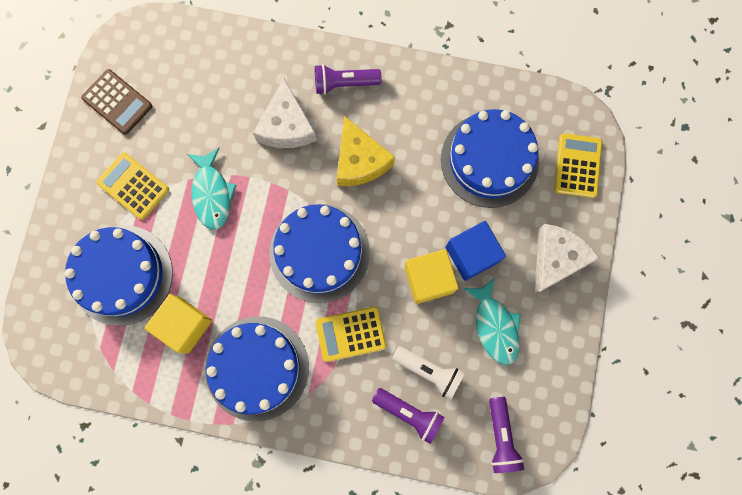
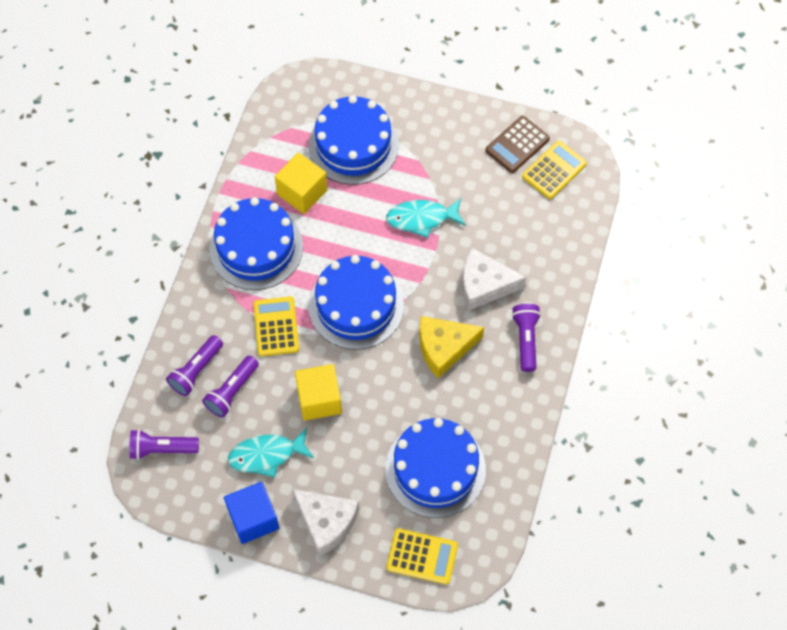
camera: 95 degrees right, 15 degrees down
(133, 186) = (435, 156): yellow calculator -> yellow calculator (554, 170)
(429, 371) = (232, 391): white flashlight -> purple flashlight
(471, 254) = (339, 441): blue cube -> blue cube (253, 519)

